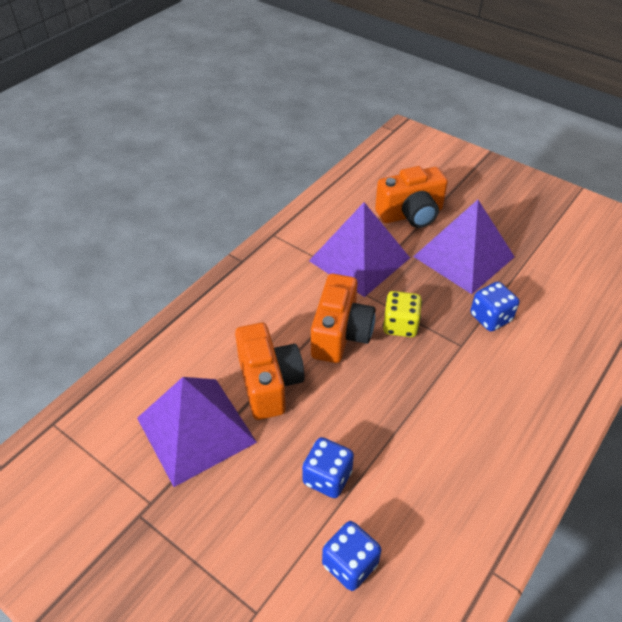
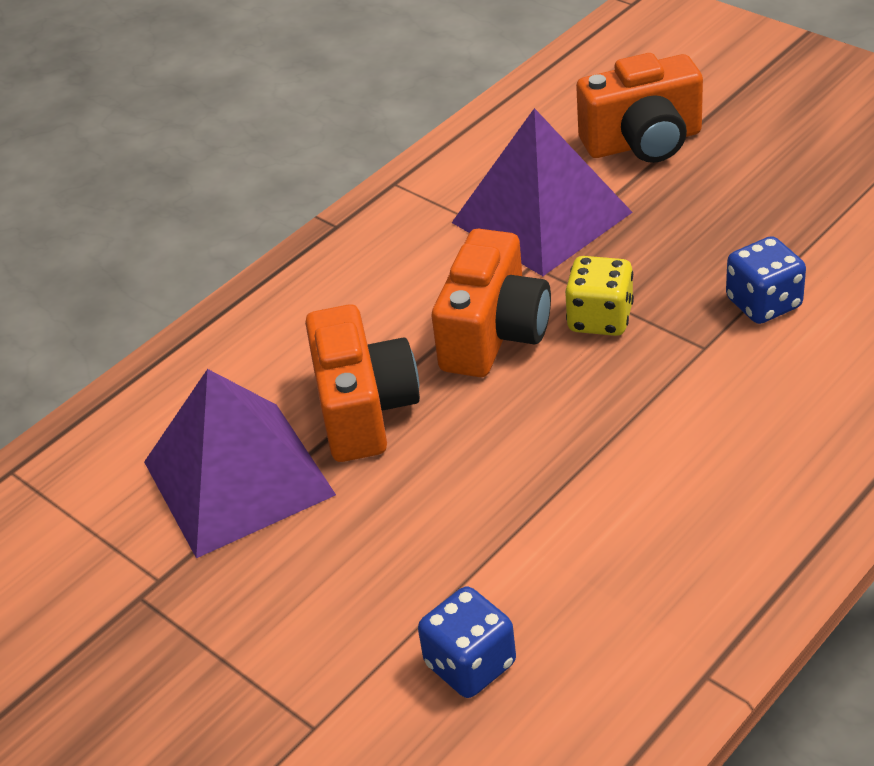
camera: 10 degrees right, 5 degrees down
(327, 477) = (447, 544): blue dice -> none
(463, 256) = (730, 207): purple pyramid -> none

